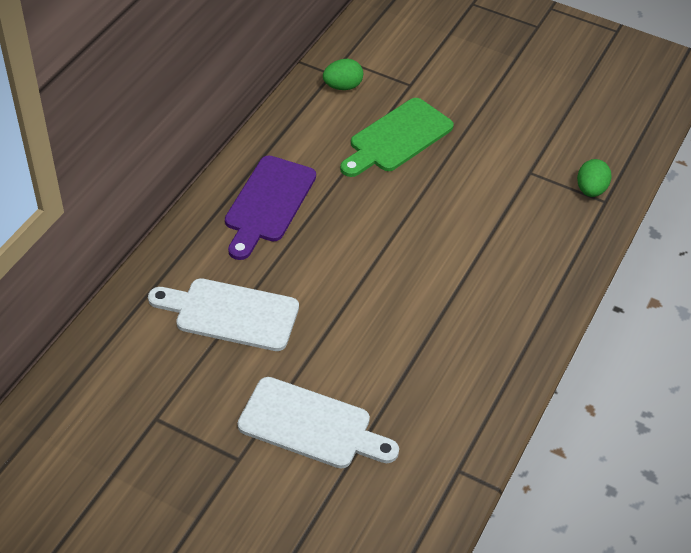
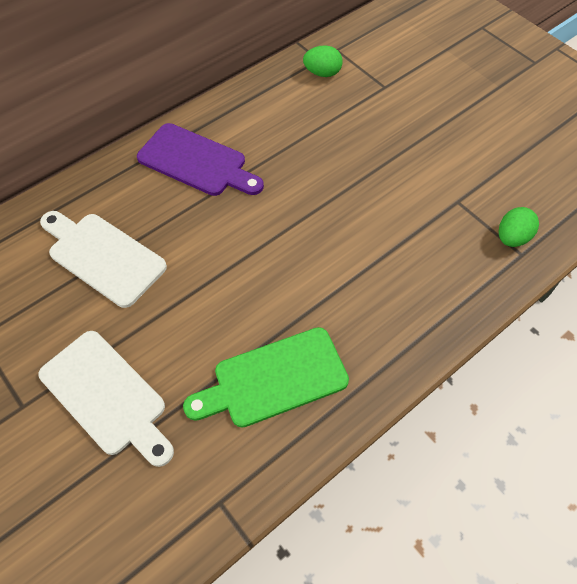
camera: 25 degrees right, 10 degrees up
(268, 203) = (196, 162): purple cutting board -> purple cutting board turned 105 degrees counterclockwise
(397, 138) = (346, 133): green cutting board -> green cutting board (274, 379)

